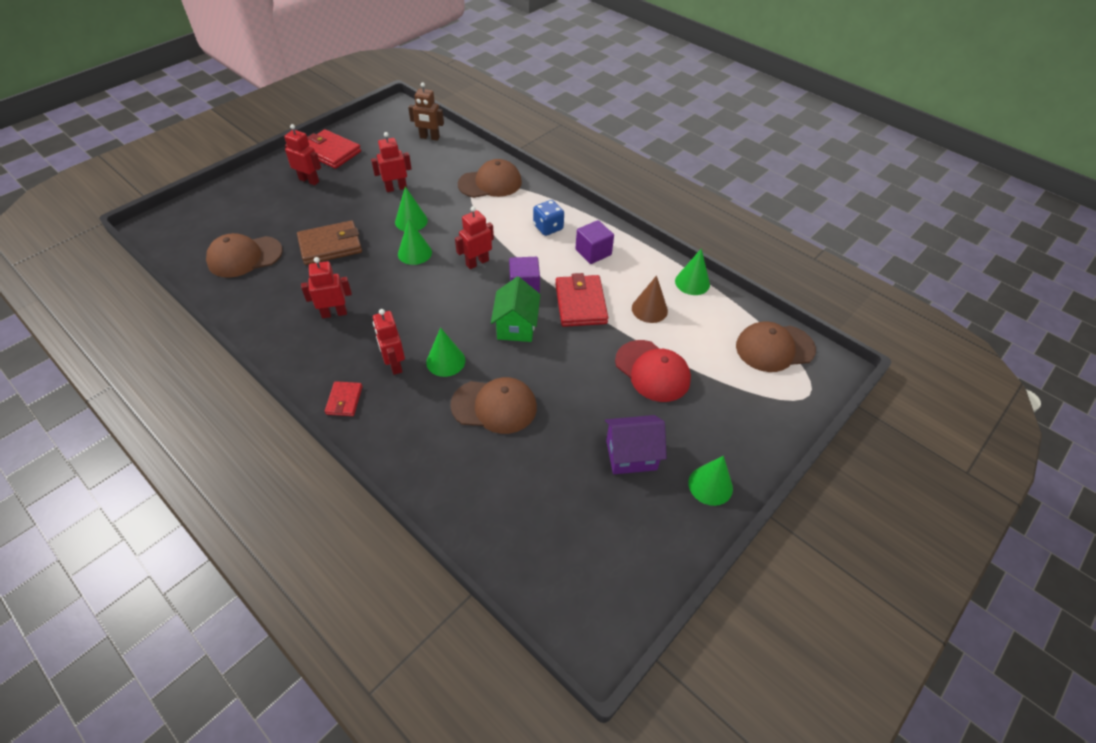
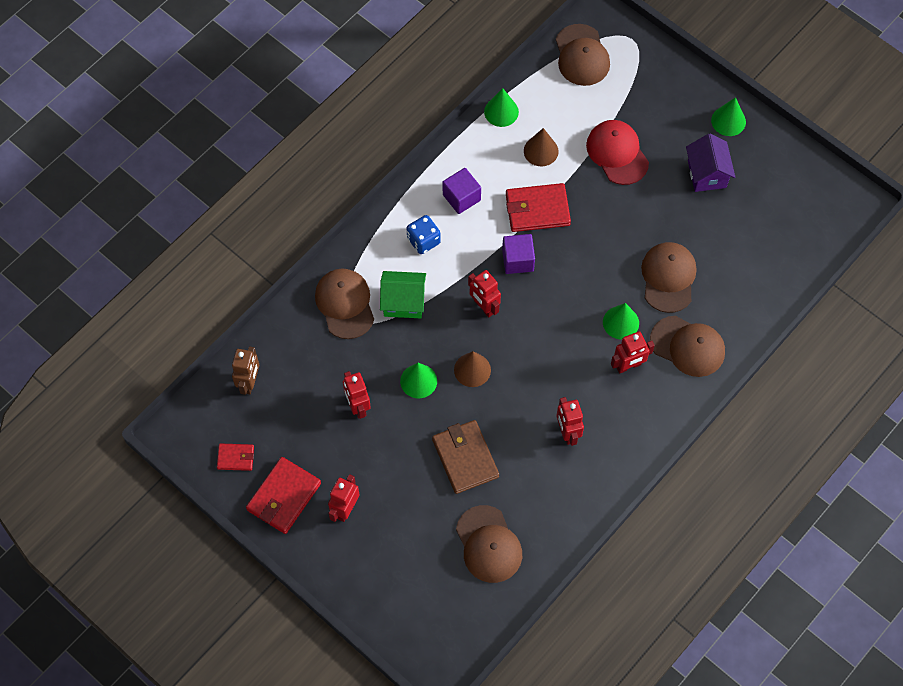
camera: 90 degrees left, 15 degrees up
(344, 400) = (674, 401): red wallet -> red wallet (235, 458)
(407, 418) = (687, 346): none -> brown cap
(414, 253) = (472, 370): green cone -> brown cone
(516, 326) = (572, 265): green house -> green house (403, 302)
(652, 371) = (617, 153): red cap -> red cap turned 75 degrees counterclockwise

